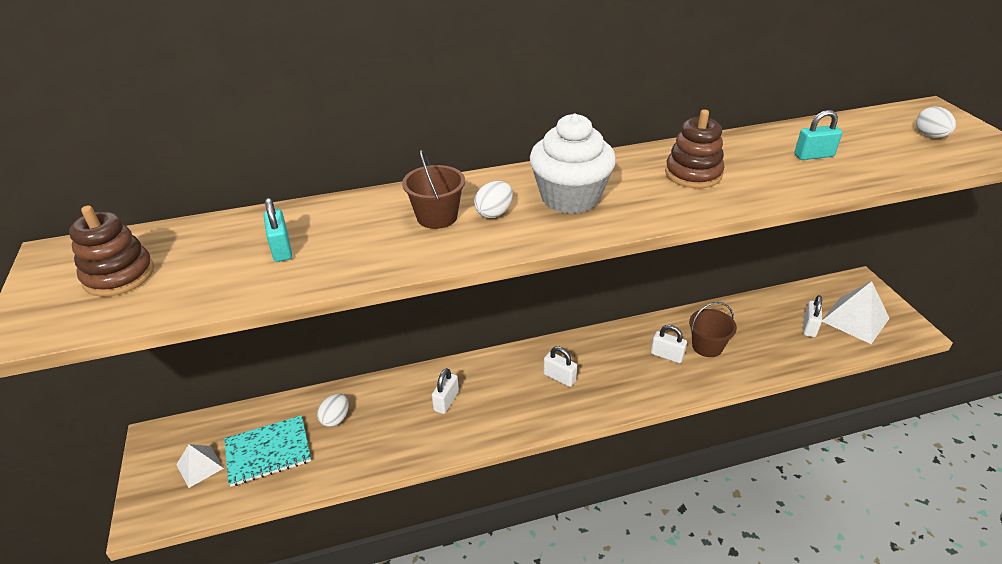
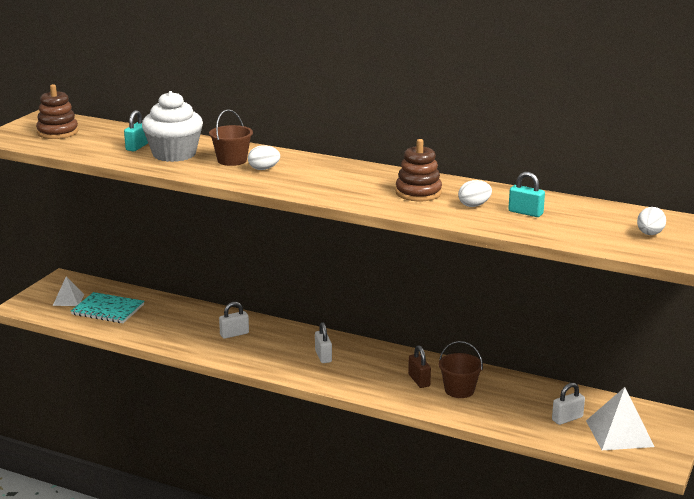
camera: 40 degrees right, 15 degrees down
(335, 418) = (161, 312): white egg -> white egg (474, 205)
(570, 197) = (319, 177): white cupcake -> white cupcake (174, 154)
(667, 355) = (419, 380): white padlock -> brown padlock

